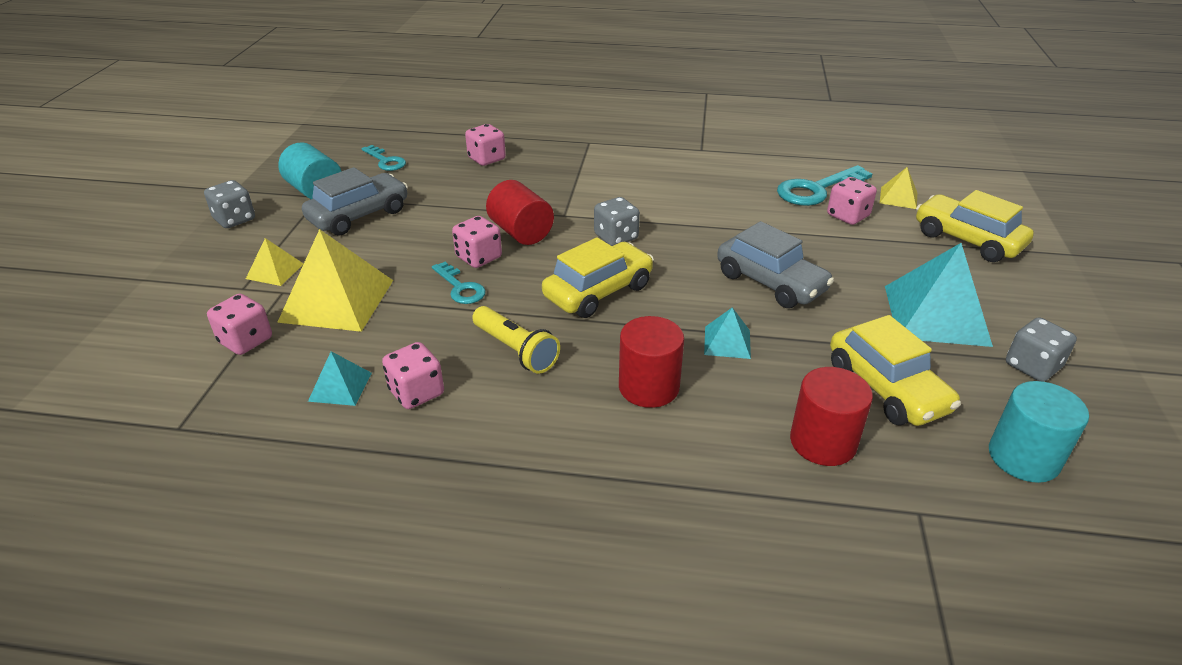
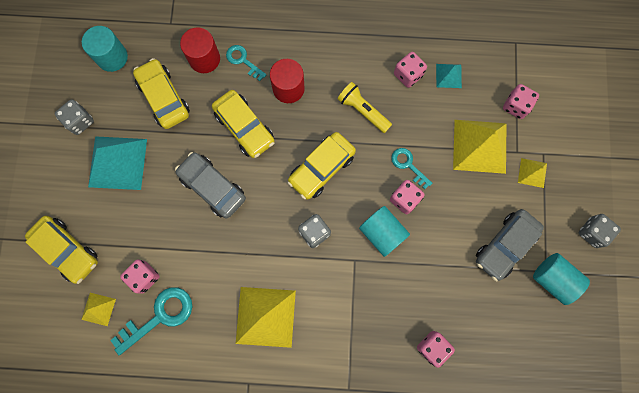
camera: 175 degrees right, 40 degrees up
(386, 161) = (516, 335): turquoise key -> turquoise key (243, 61)
(521, 232) = (382, 233): red cylinder -> turquoise cylinder
(683, 184) = (266, 317): none -> yellow pyramid
(727, 342) = (244, 127): turquoise pyramid -> yellow car

